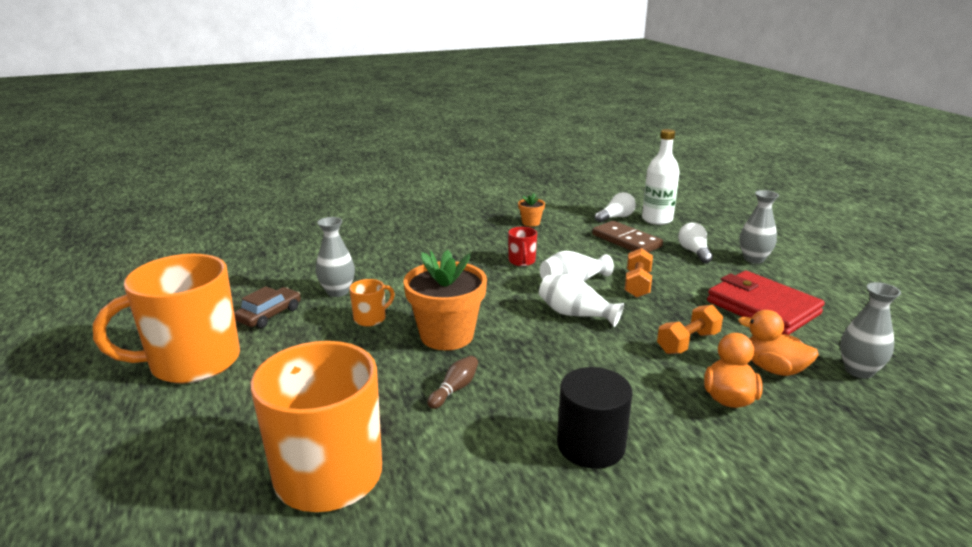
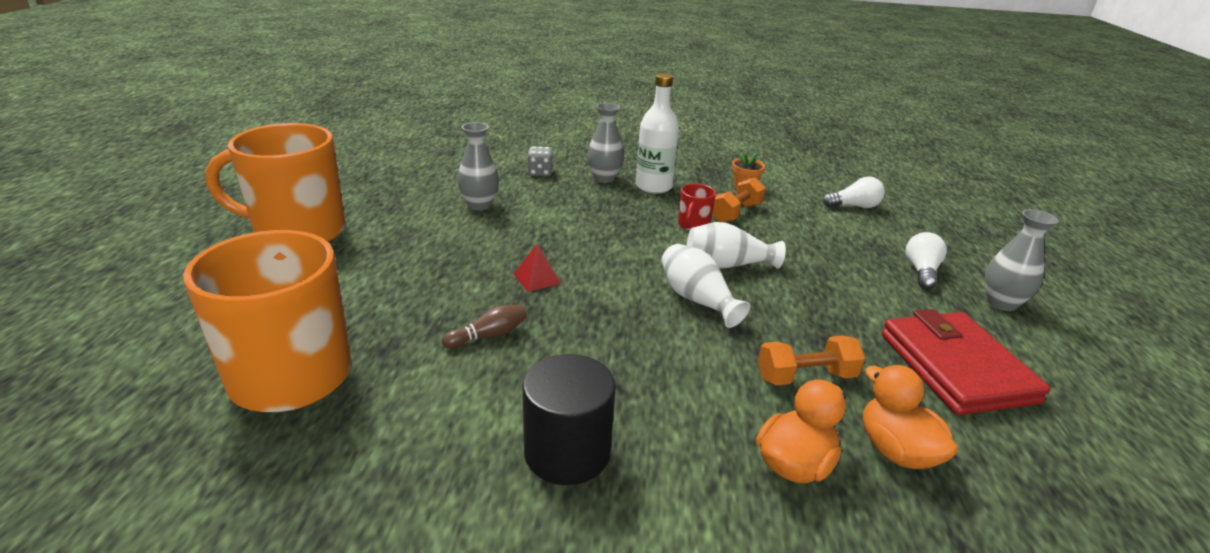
camera: 25 degrees right, 5 degrees up
(269, 315) = (400, 209): brown car -> none
(361, 251) = (540, 173): none -> grey dice
(370, 318) = (483, 239): orange mug -> none
(447, 335) = (537, 278): orange flower pot -> red pyramid
(626, 241) = (841, 235): brown domino -> none
(637, 284) = (806, 288): orange dumbbell -> orange dumbbell (736, 213)
(657, 219) = (906, 221): white bottle -> white bottle (653, 187)
(858, 371) = (1031, 502): grey vase -> grey vase (604, 178)

